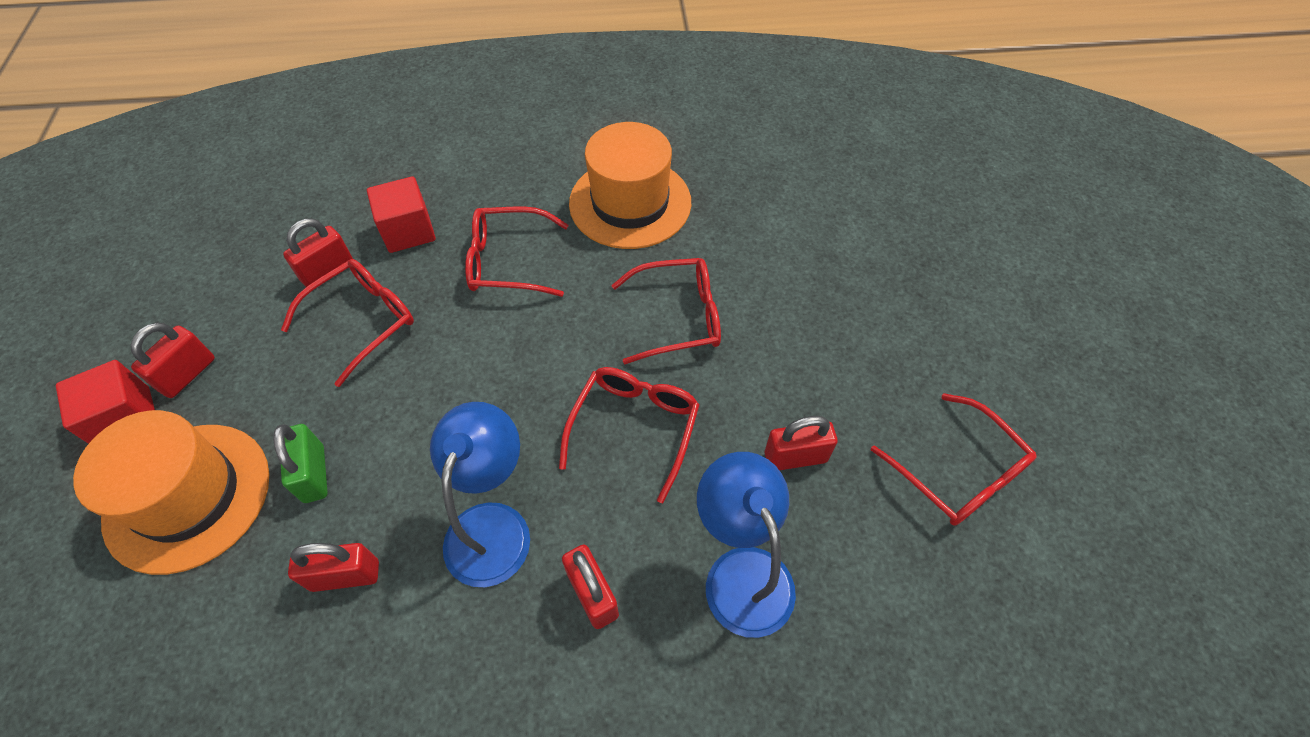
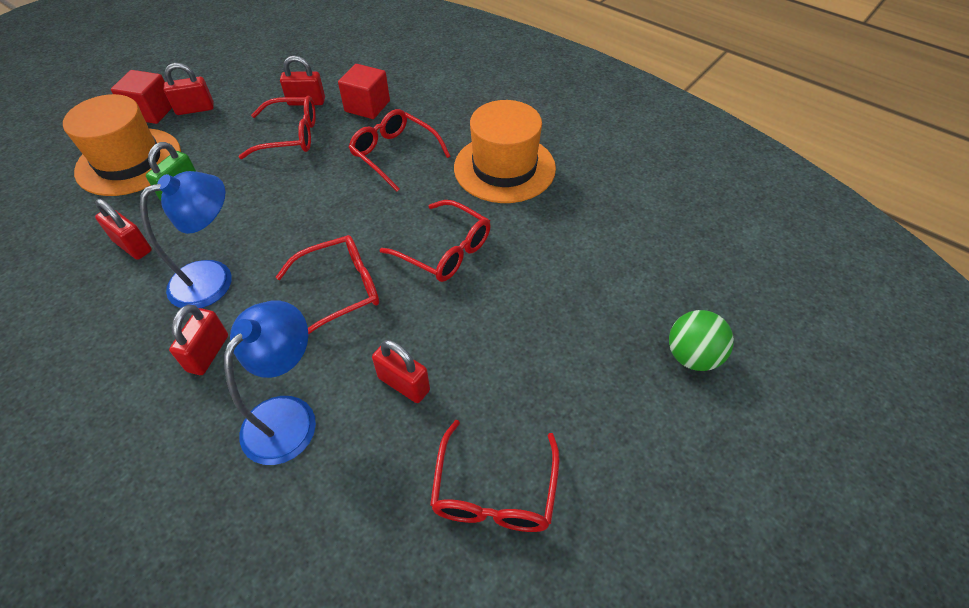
camera: 45 degrees right, 5 degrees down
(952, 256) = (692, 356): none -> green ball

